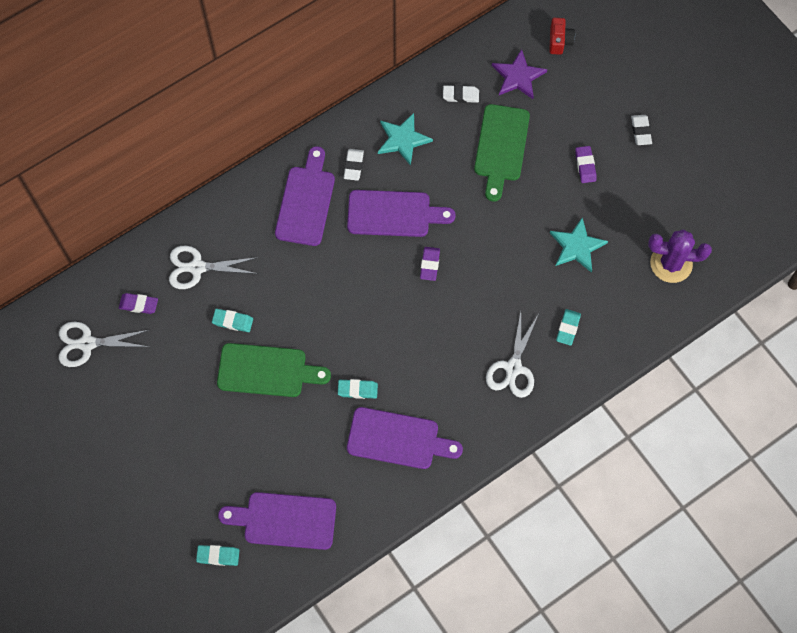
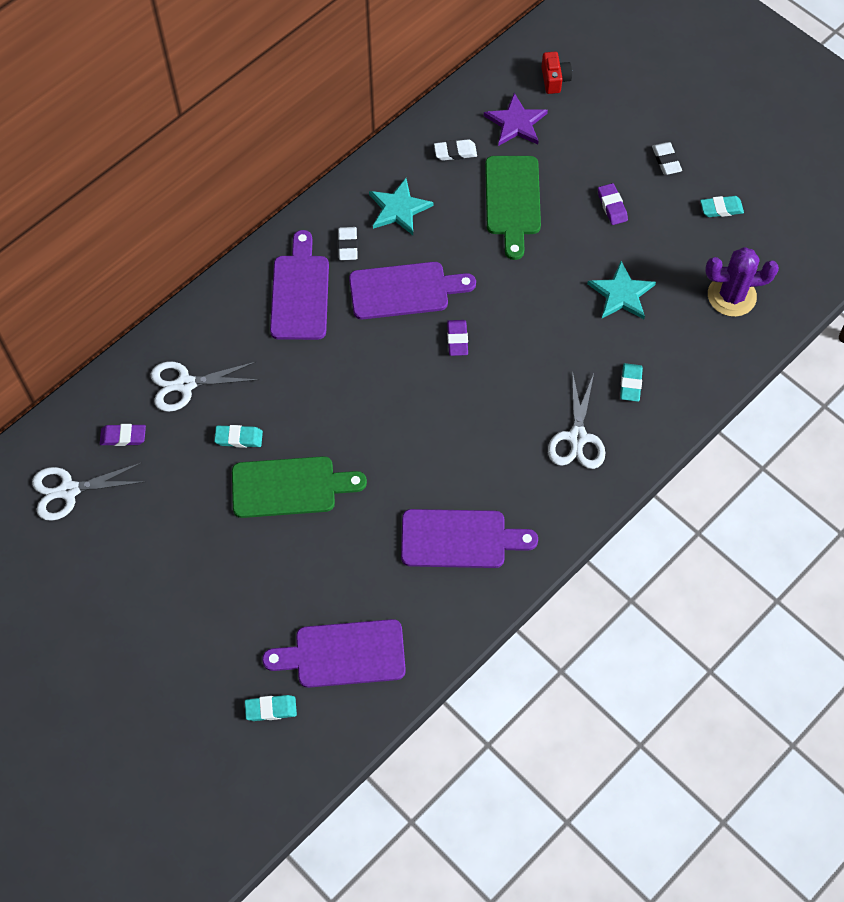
camera: 10 degrees left, 5 degrees down
(357, 390) = (401, 491): turquoise eraser -> turquoise eraser (721, 209)

